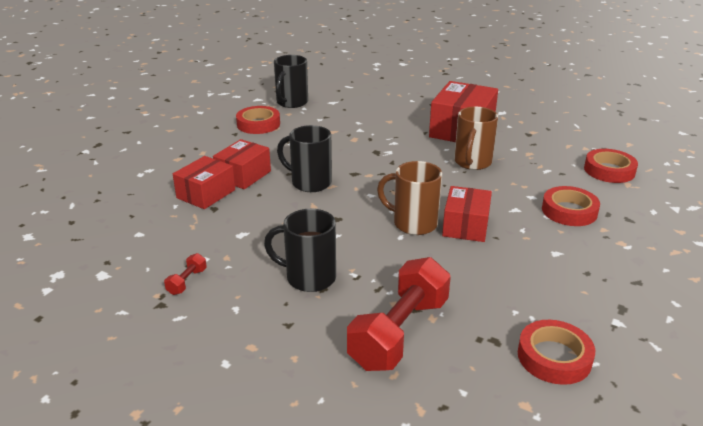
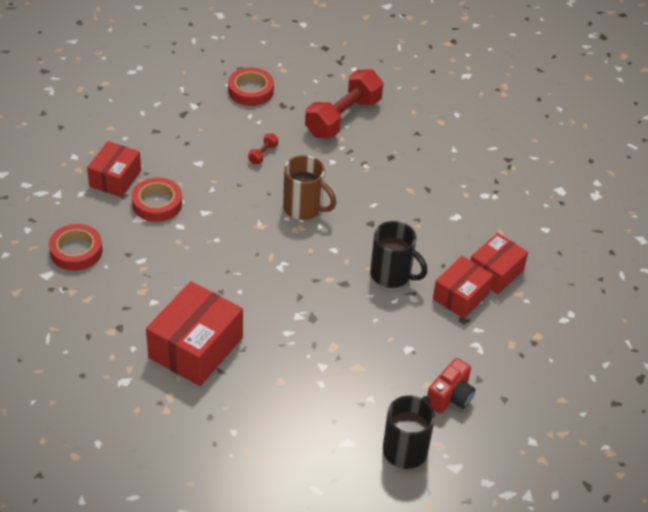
camera: 175 degrees left, 15 degrees up
(187, 282) = (493, 175): red dumbbell -> red dumbbell (263, 154)
(258, 124) = (450, 397): red tape -> red camera
(309, 278) = (400, 166): black mug -> none
(465, 226) = (259, 199): red box -> red box (115, 178)
(472, 162) = (213, 283): brown mug -> none

